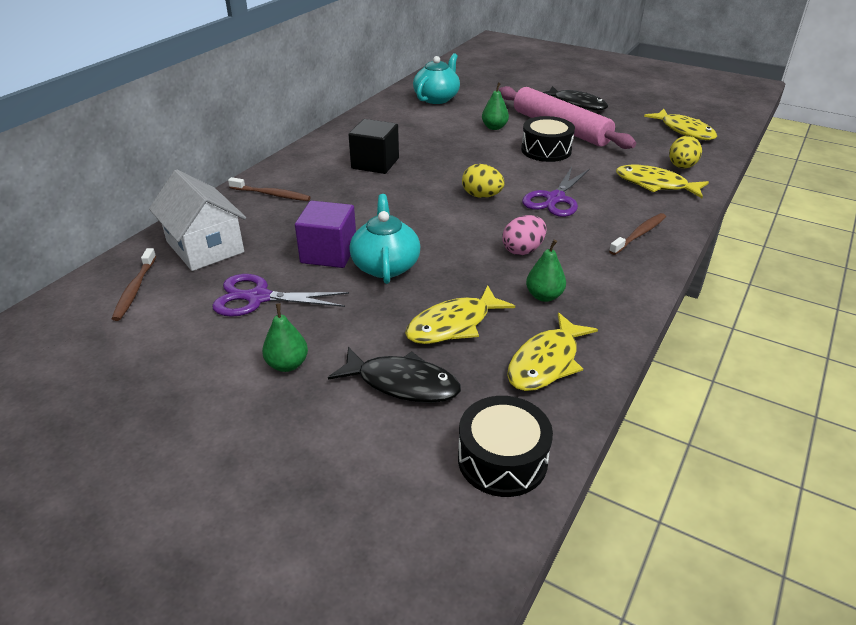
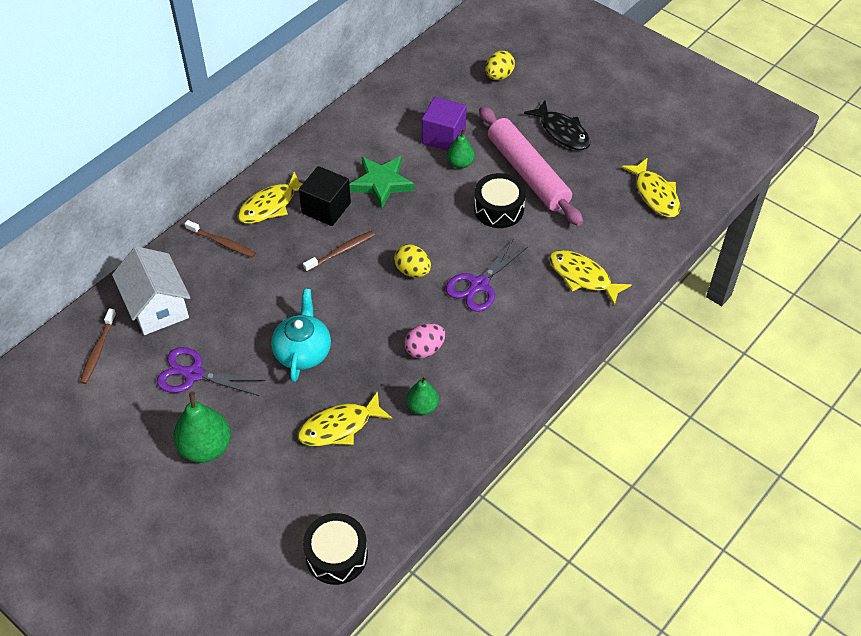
camera: 10 degrees right, 15 degrees up
(287, 364) = (206, 448): green pear -> green pear, size x1.68
(329, 253) = (259, 329): purple cube -> purple cube (443, 137)
(402, 383) = (285, 479): black fish -> none
(424, 144) = (381, 183): none -> green star
(437, 98) = (417, 102): turquoise teapot -> none
(546, 362) = (398, 475): yellow fish -> yellow fish (271, 205)
(639, 234) = (535, 344): brown toothbrush -> brown toothbrush (341, 251)
(681, 167) = (622, 253): yellow egg -> yellow egg (499, 76)

